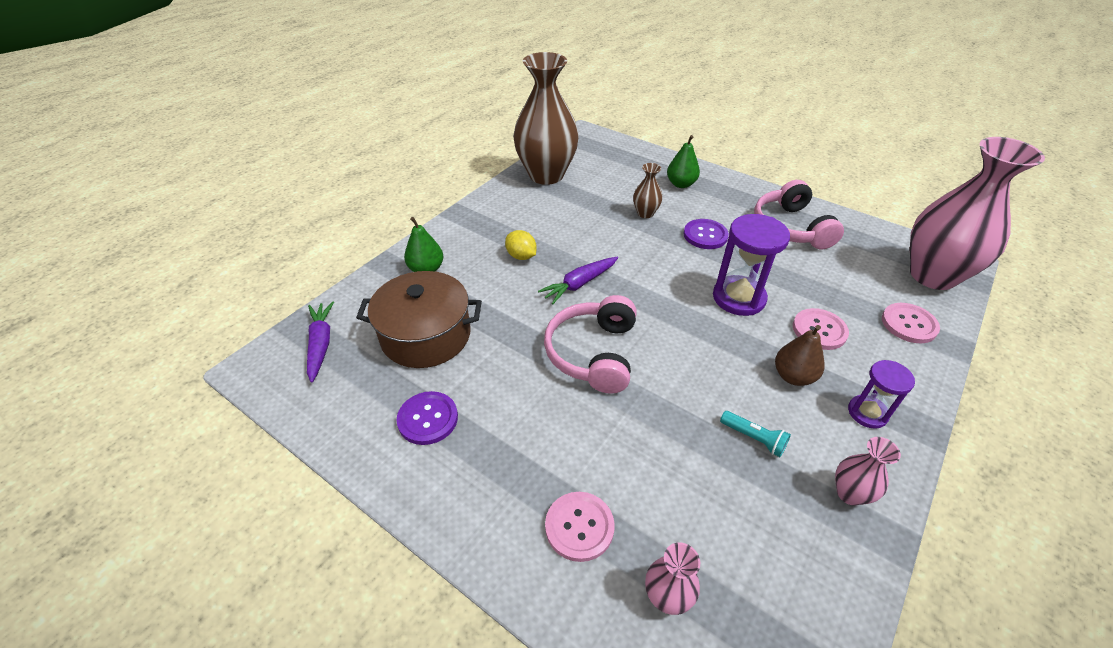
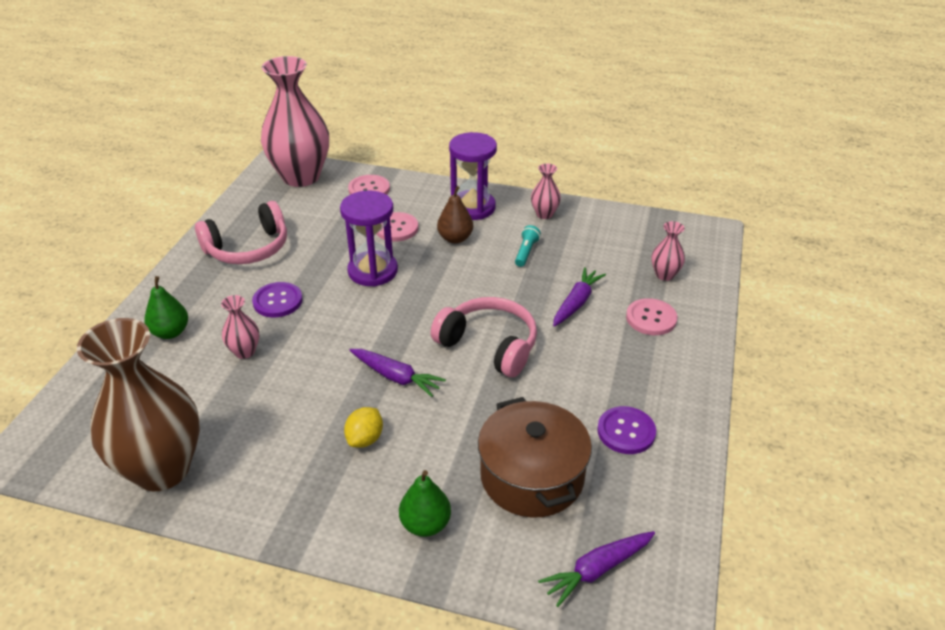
camera: 110 degrees left, 5 degrees down
(593, 353) = (489, 345): pink headphones -> pink headphones turned 135 degrees counterclockwise
(637, 455) = (576, 302): none -> purple carrot
(645, 213) = (244, 351): brown vase -> pink vase
(867, 413) = (472, 207): purple hourglass -> purple hourglass, size x1.67

